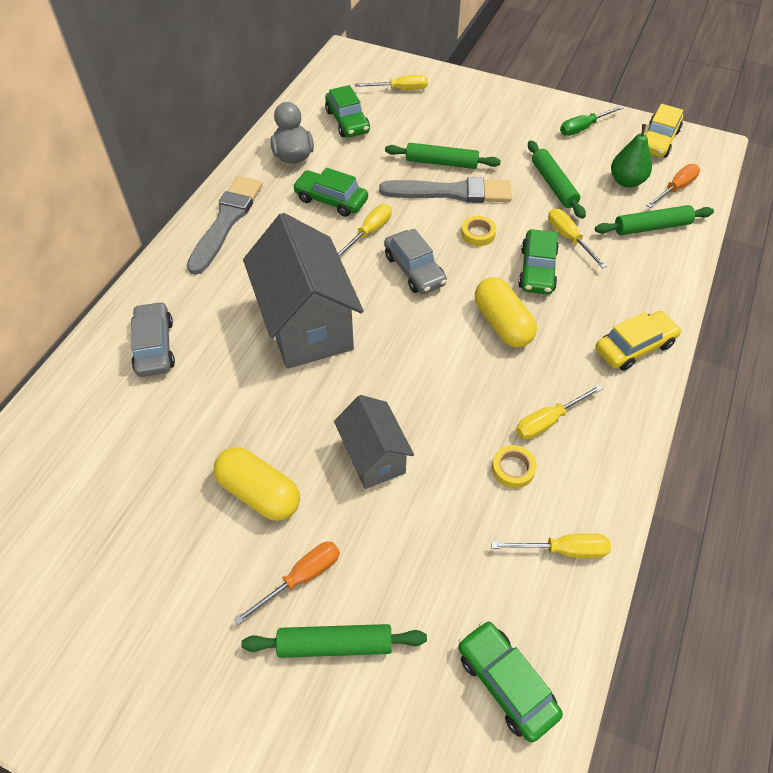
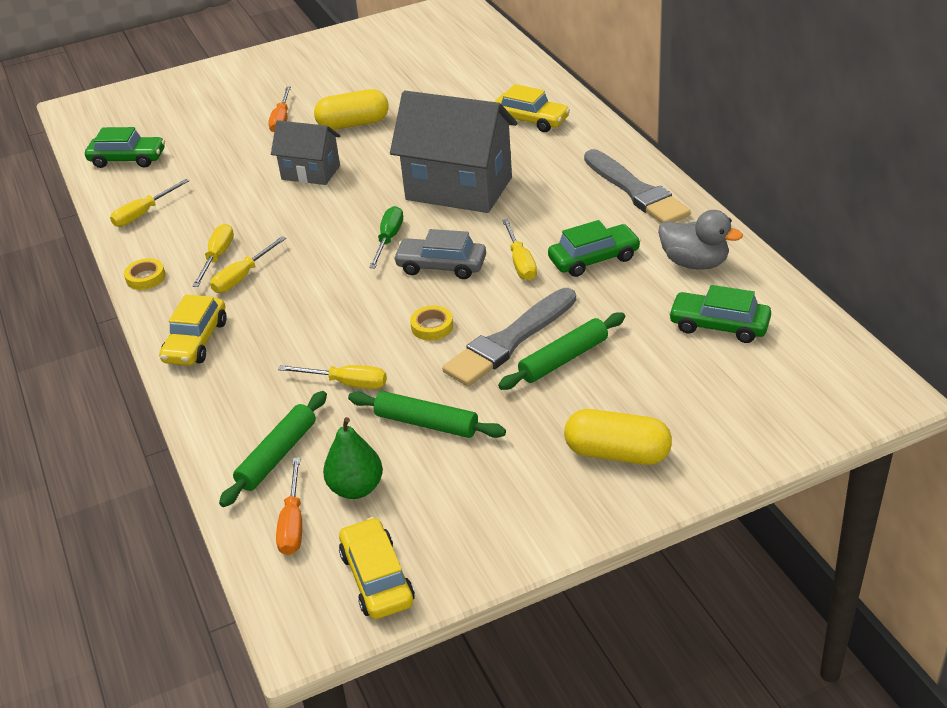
camera: 135 degrees right, 15 degrees down
(155, 346) = (530, 120): grey car -> yellow car
(335, 645) = (232, 118): green rolling pin -> none
(400, 89) = (744, 400): yellow screwdriver -> yellow screwdriver (242, 277)
(502, 324) = (321, 283): yellow capsule -> yellow capsule (617, 453)
(513, 469) = (215, 222): yellow tape -> yellow tape (145, 277)
(537, 270) = (342, 337): green car -> none
(583, 128) = (484, 521): green screwdriver -> green screwdriver (389, 239)

